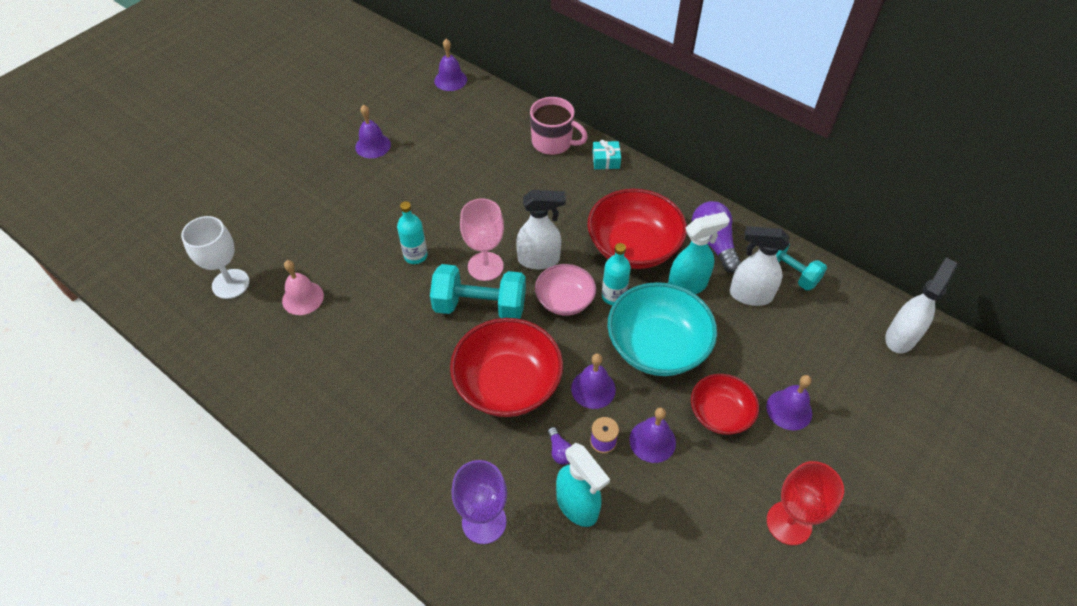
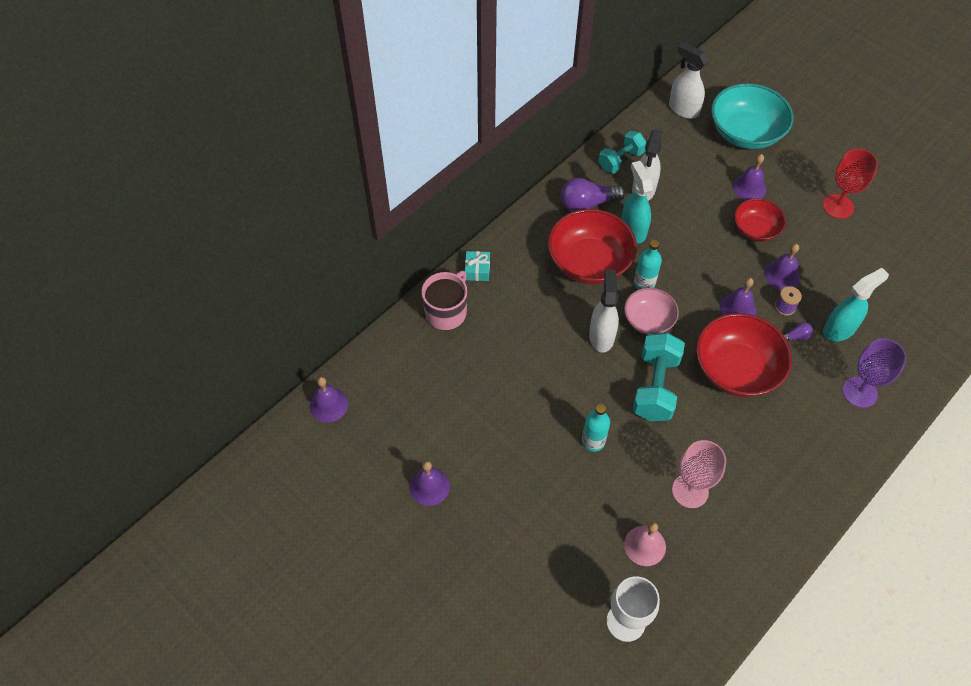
camera: 85 degrees left, 5 degrees up
(485, 266) = (608, 380): pink goblet -> pink goblet (690, 491)
(657, 346) = (695, 260): turquoise bowl -> turquoise bowl (745, 133)

